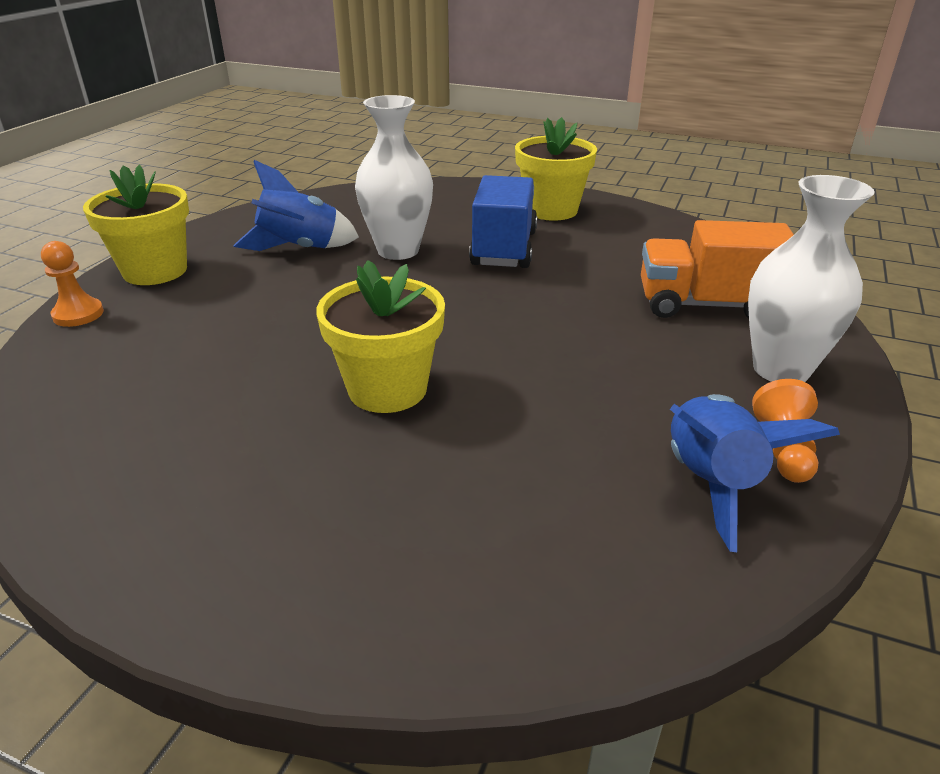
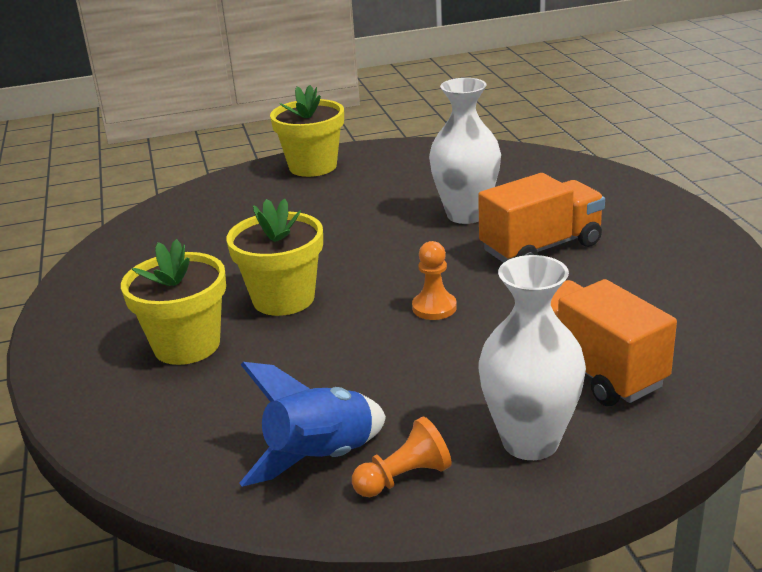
camera: 55 degrees right, 5 degrees down
(78, 314) = (238, 178): orange pawn -> orange pawn (434, 308)
(300, 249) = (410, 186): blue rocket -> none
(504, 248) = (541, 247): blue truck -> orange truck
(551, 210) = (654, 233): yellow flower pot -> yellow flower pot (187, 345)

